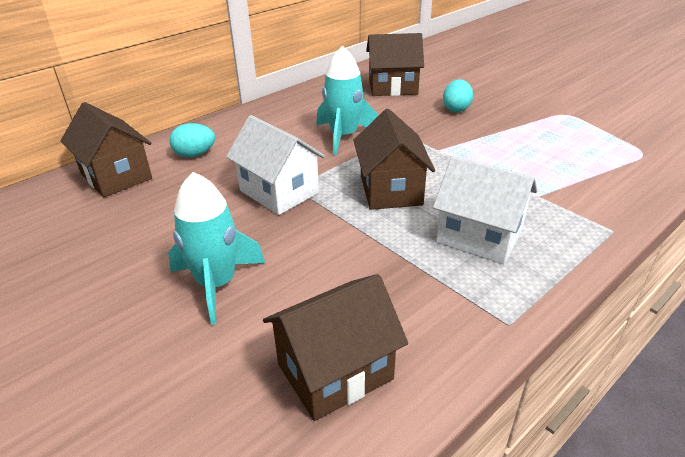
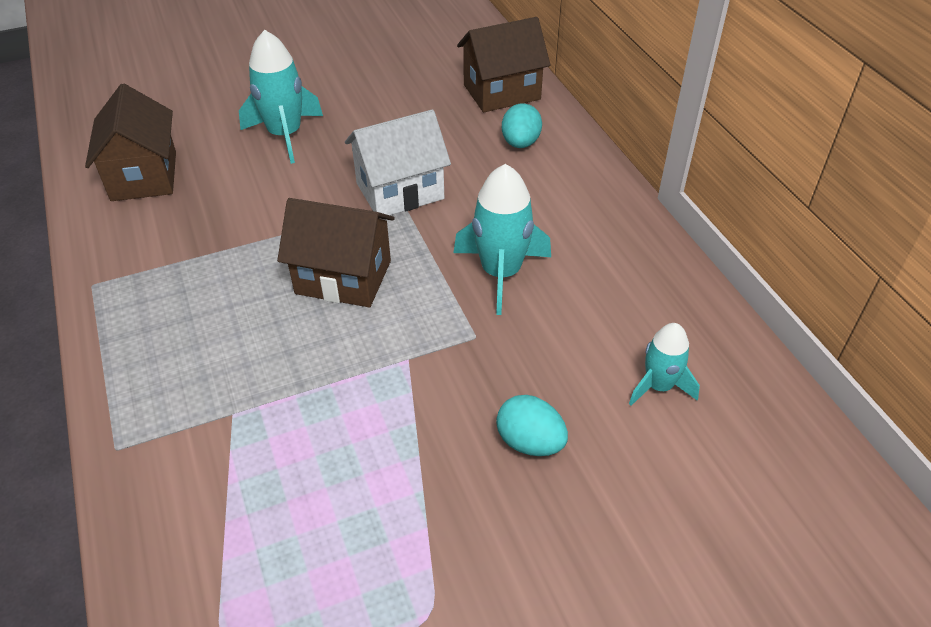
camera: 110 degrees right, 10 degrees up
(393, 87) = (658, 386): brown house -> turquoise rocket
(479, 237) = (208, 317): white house -> none

